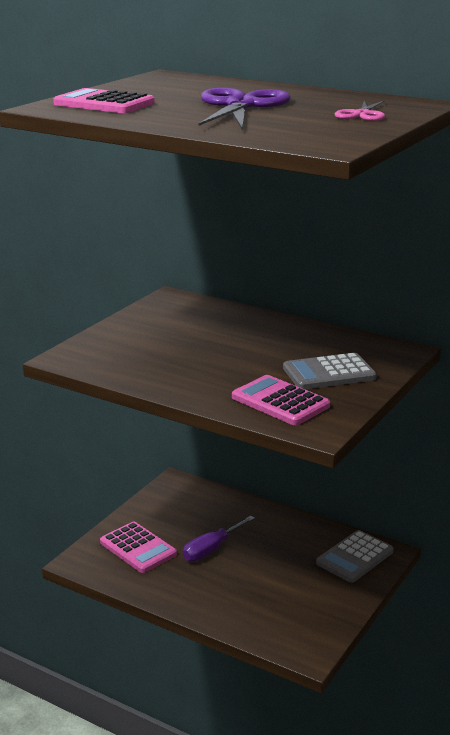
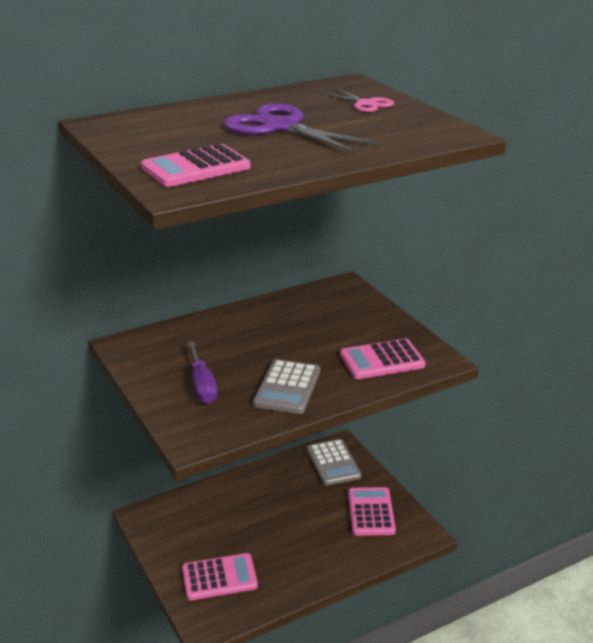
camera: 60 degrees left, 5 degrees up
(212, 549) = (259, 533): purple screwdriver -> purple screwdriver (202, 385)
(306, 606) = (371, 512): none -> pink calculator
(329, 373) = (353, 325): grey calculator -> grey calculator (287, 388)

